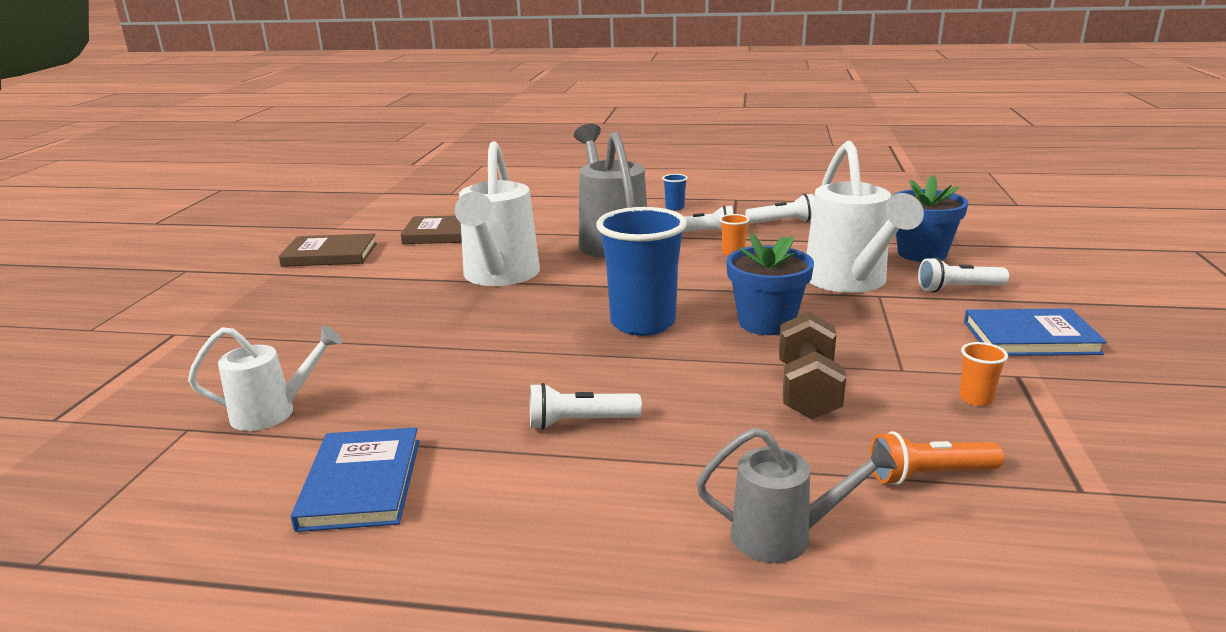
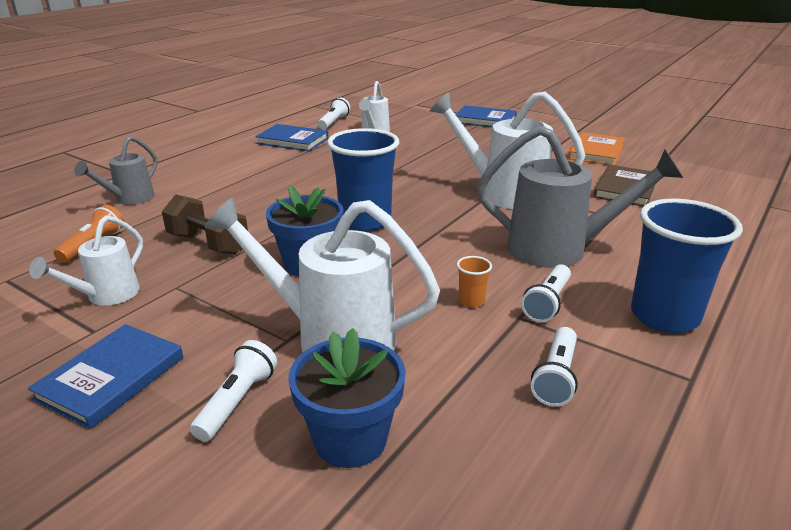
camera: 115 degrees right, 5 degrees up
(185, 334) = (485, 120): none -> blue book
(330, 255) = (596, 152): brown book -> orange book
(580, 422) = (274, 181): white flashlight -> white flashlight (334, 122)
(675, 207) = (664, 316): blue cup -> blue cup, size x2.46
(976, 398) = (107, 296): orange cup -> white watering can

